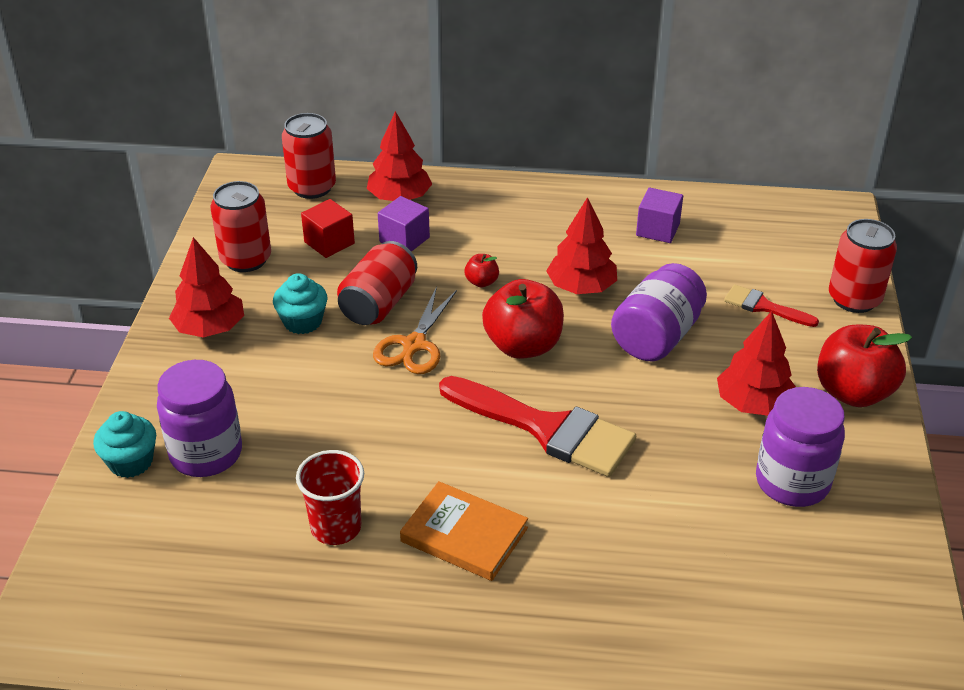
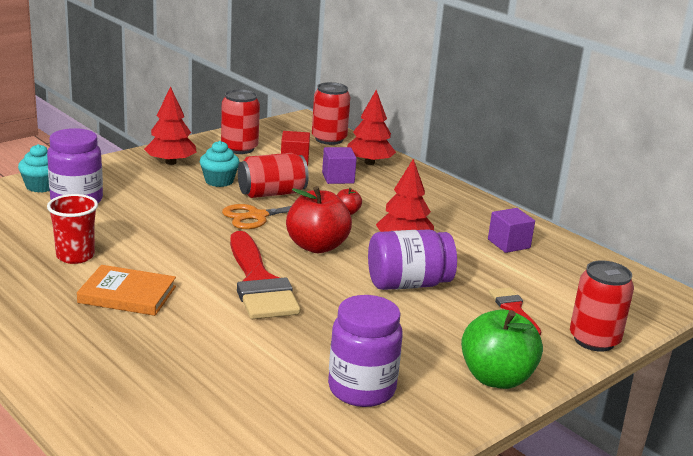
camera: 40 degrees right, 15 degrees down
(464, 535) = (127, 294): orange book -> orange book turned 60 degrees counterclockwise
(753, 404) = (411, 343): red tree -> none
(853, 392) = (496, 378): red apple -> green apple

